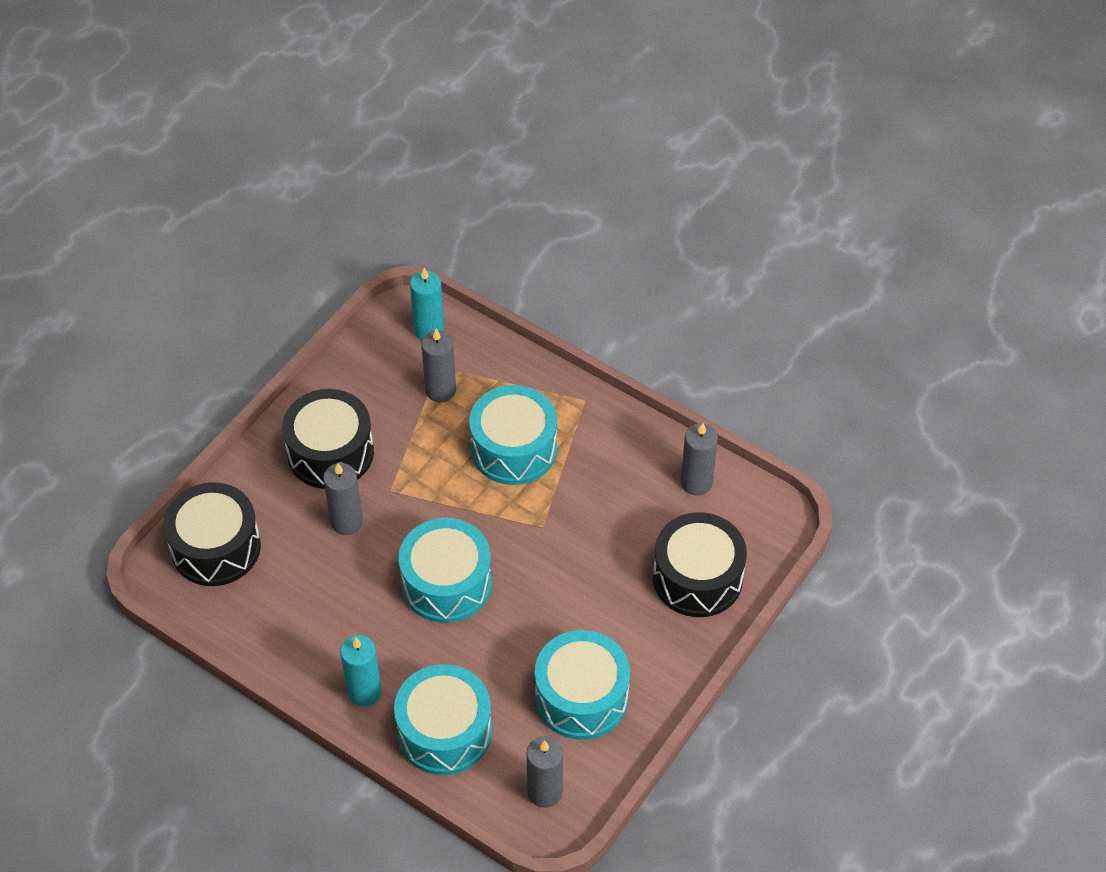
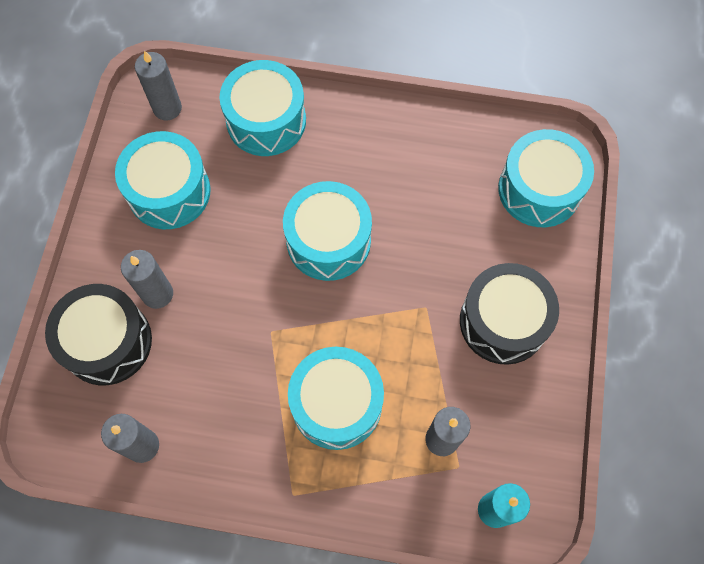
camera: 155 degrees right, 15 degrees up
(216, 547) = (539, 189): black drum -> turquoise drum
(346, 522) = (446, 260): grey candle -> grey candle (157, 294)
(364, 692) = (345, 125): turquoise candle -> none

